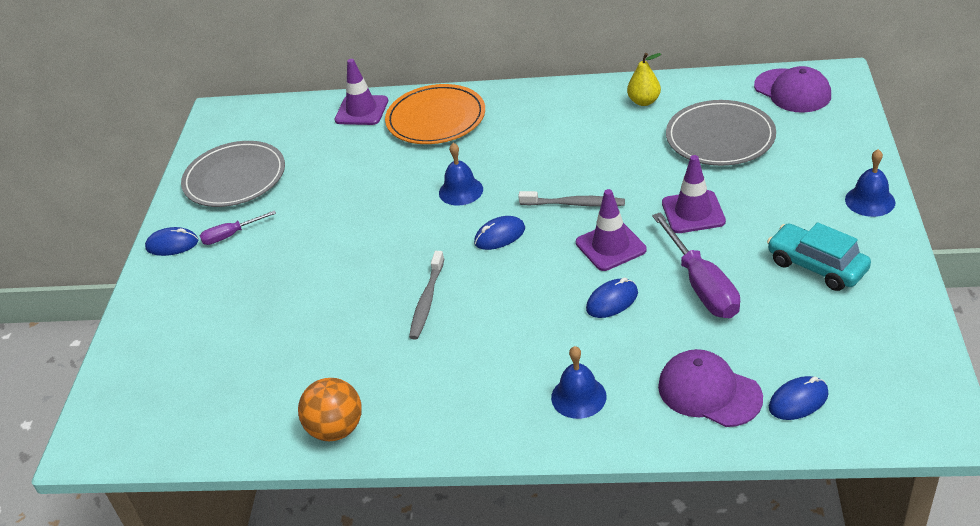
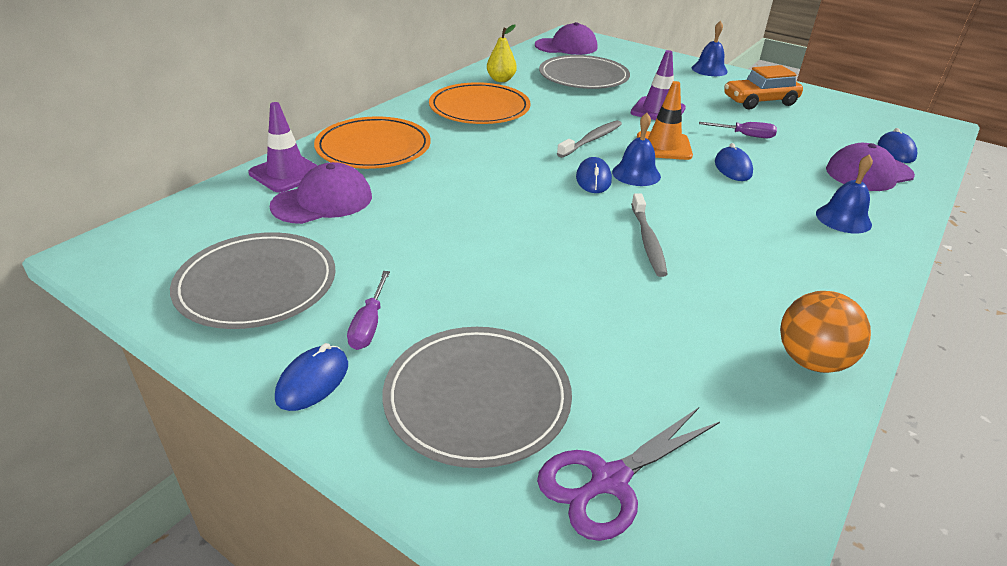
camera: 65 degrees left, 5 degrees down
(167, 378) = (609, 481): none -> purple scissors
(198, 305) = (477, 398): none -> grey plate
(341, 144) = (323, 201): none -> purple cap
(427, 301) = (648, 241): grey toothbrush -> grey toothbrush turned 45 degrees clockwise
(461, 191) = (503, 173): blue bell -> blue bell (636, 174)
(565, 123) = (479, 108): none -> orange plate
(610, 246) = (663, 146): purple traffic cone -> orange traffic cone
(701, 285) = (745, 135): purple screwdriver -> purple screwdriver, size x0.55
(816, 266) = (760, 101): turquoise car -> orange car

